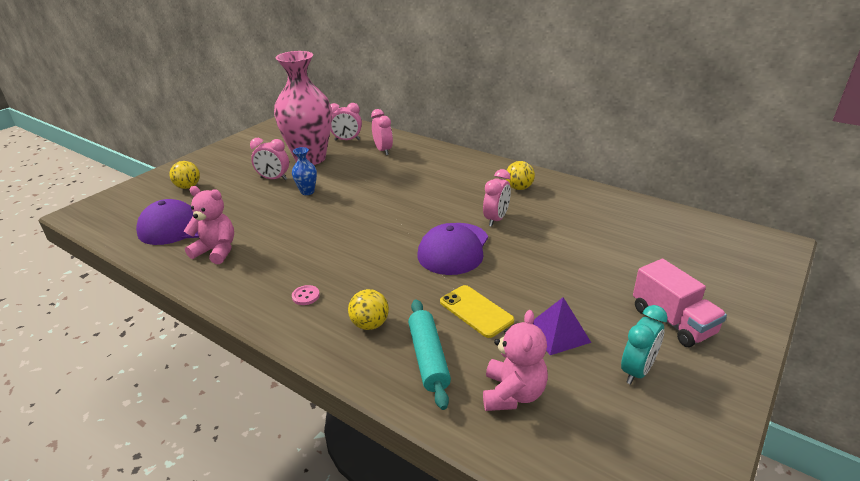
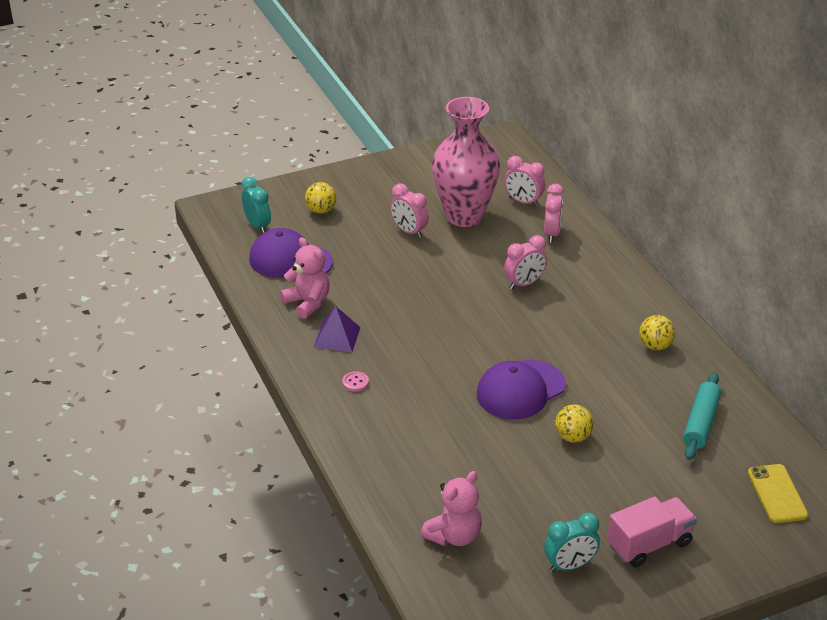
camera: 30 degrees right, 5 degrees up
(133, 212) = (257, 226): none -> turquoise clock
(307, 192) = (431, 263): blue vase -> none
(370, 324) = (389, 431): yellow ball -> yellow ball (573, 437)
(428, 358) = (413, 480): turquoise rolling pin -> turquoise rolling pin (700, 423)
(476, 311) = (486, 459): yellow phone -> yellow phone (777, 494)
(496, 219) = (592, 374): pink clock -> pink clock (524, 284)
(558, 333) = (537, 508): purple pyramid -> purple pyramid (337, 337)
(672, 321) = (649, 544): pink truck -> pink truck turned 120 degrees counterclockwise

